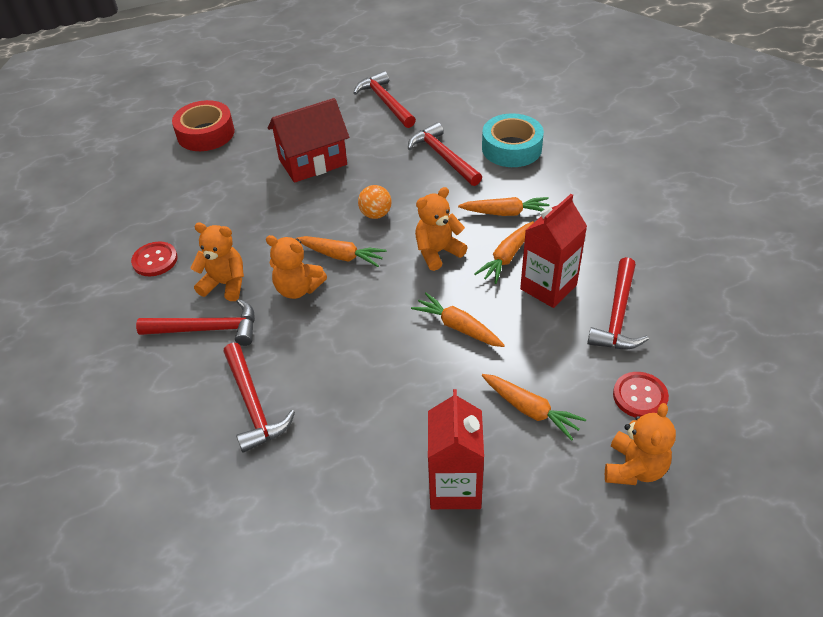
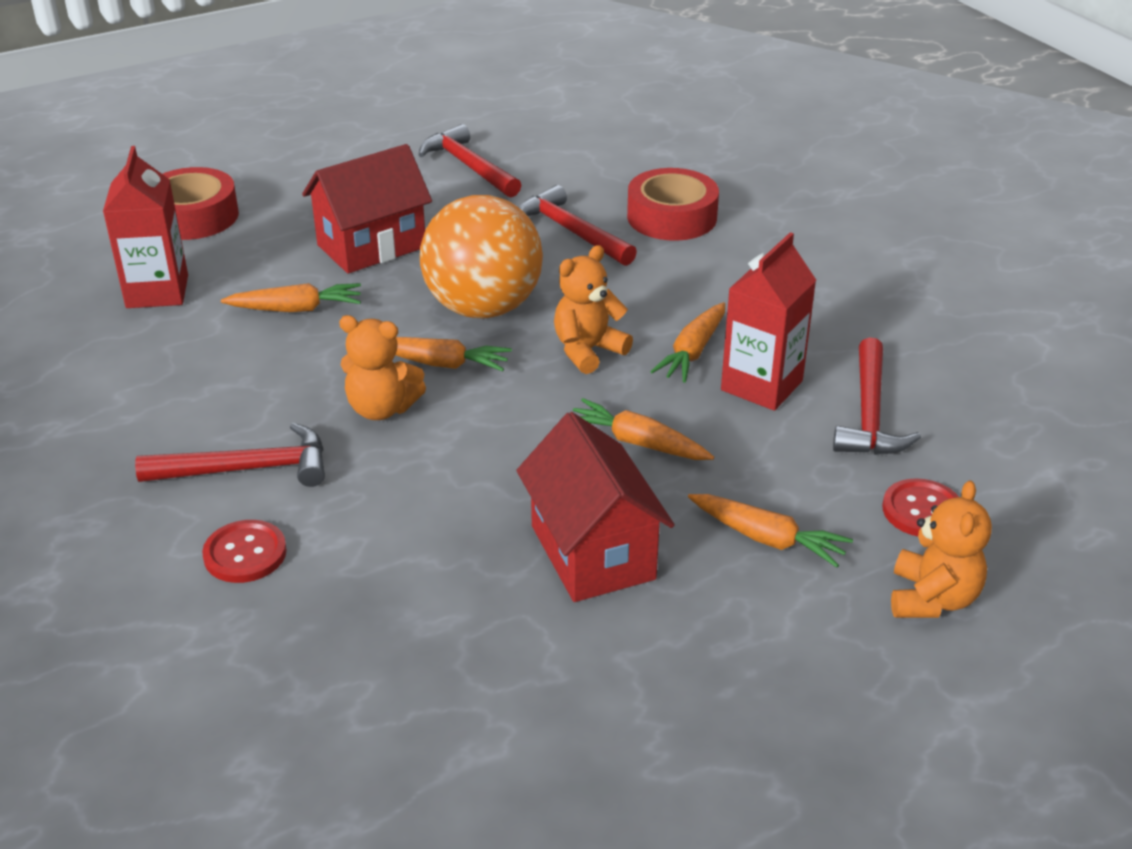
camera: 10 degrees left, 10 degrees down
(155, 260) = (143, 384): red button -> red button (245, 554)
(225, 284) = (264, 409): orange teddy bear -> none
(253, 405) = (341, 562): red hammer -> none
(375, 214) = (483, 308): orange ball -> orange ball, size x2.36
(413, 411) = (592, 552): none -> red house
(455, 487) = (675, 642): red carton -> red carton (157, 292)
(505, 213) = (679, 297): orange carrot -> orange carrot (295, 309)
(511, 148) = (671, 217): turquoise tape -> red tape

